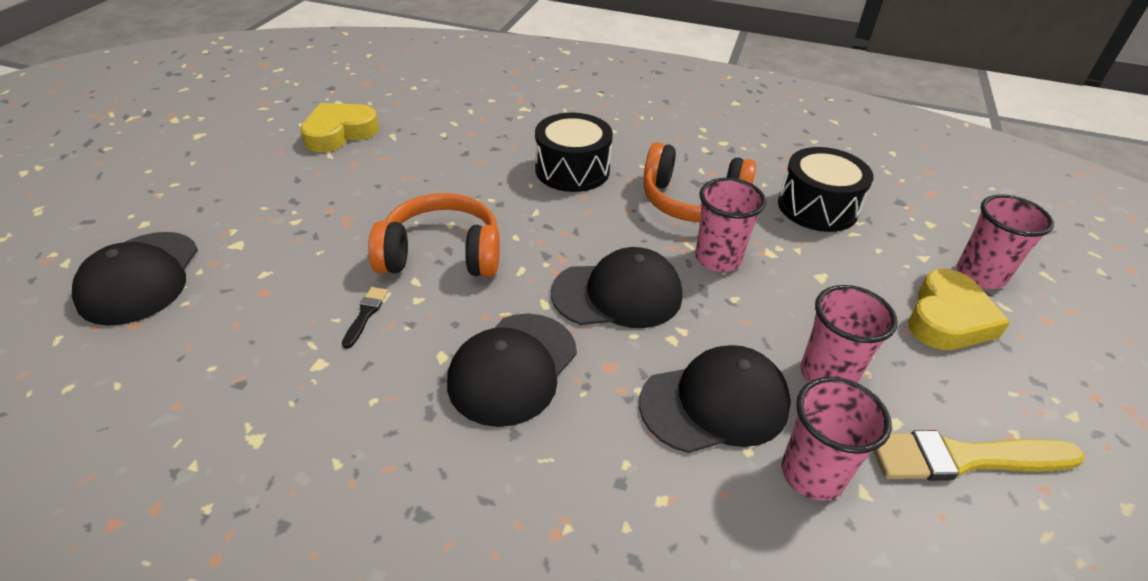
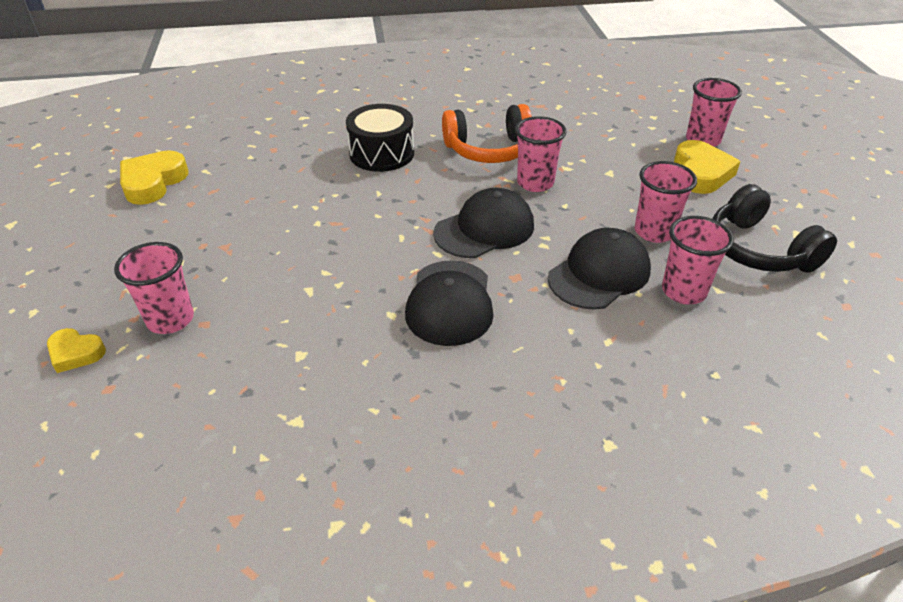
camera: 25 degrees left, 0 degrees up
(140, 278) = (75, 353): black cap -> yellow heart
(240, 276) = (170, 319): none -> pink cup
(365, 314) = (306, 309): black brush -> none
(442, 254) = (330, 246): orange headphones -> none
(817, 207) = (576, 127): black drum -> none
(964, 458) = (758, 250): yellow brush -> black headphones

